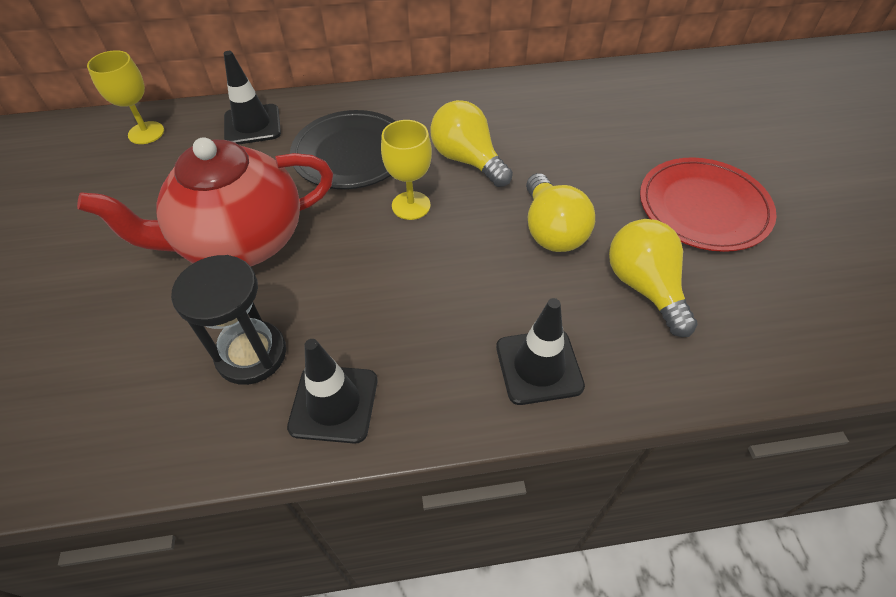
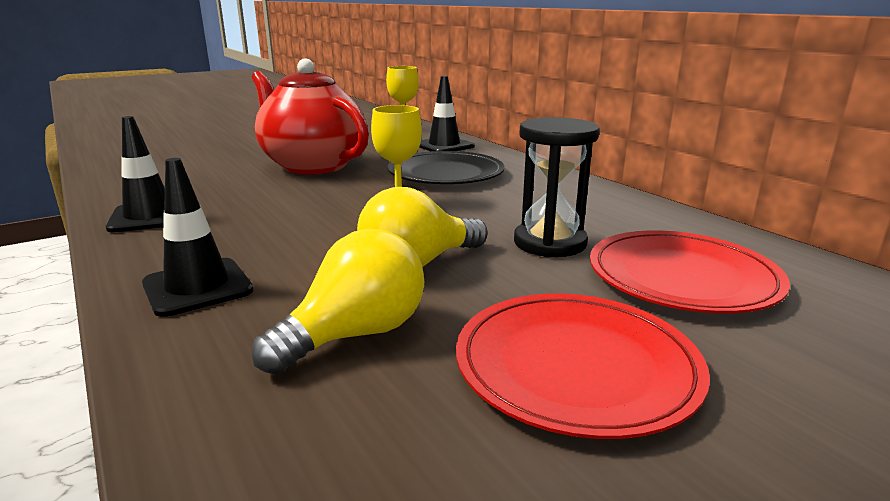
camera: 65 degrees right, 30 degrees down
(251, 354) = (199, 187): black hourglass -> black hourglass (549, 243)
(467, 160) = (490, 210): yellow light bulb -> none
(622, 125) = (682, 277): none -> red plate

